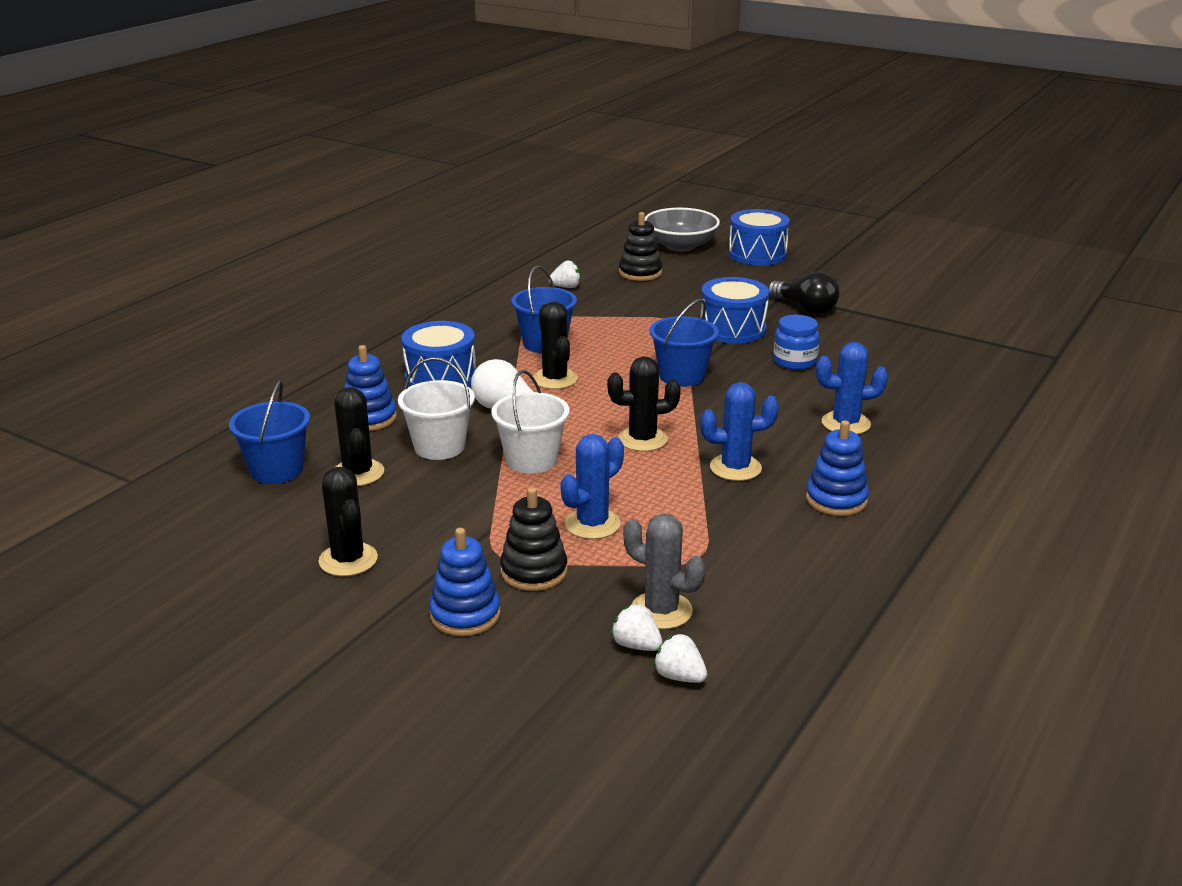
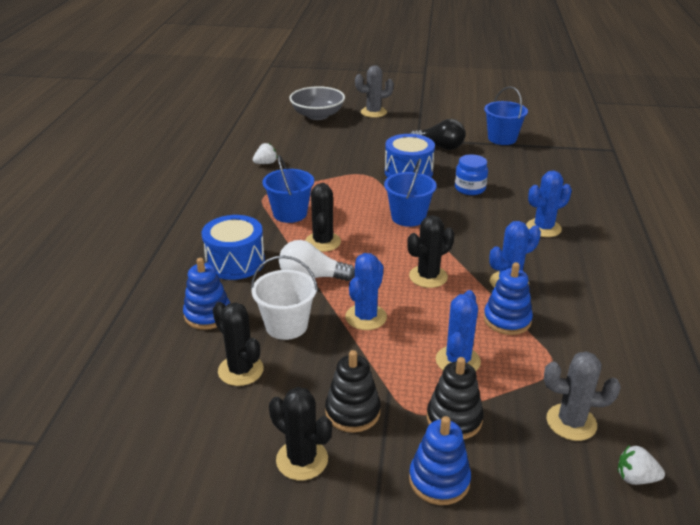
camera: 25 degrees left, 5 degrees up
(276, 470) = (168, 389): blue bucket -> blue bucket (502, 138)
(531, 460) = (366, 317): white bucket -> blue cactus
(555, 379) = (323, 242): black cactus -> black cactus turned 45 degrees clockwise
(636, 645) = (583, 461): white strawberry -> none
(640, 273) = (308, 141): black stacking toy -> black stacking toy (352, 412)
(757, 254) = (373, 112): blue drum -> grey cactus
(836, 499) = (592, 289): blue stacking toy -> blue stacking toy (507, 320)

